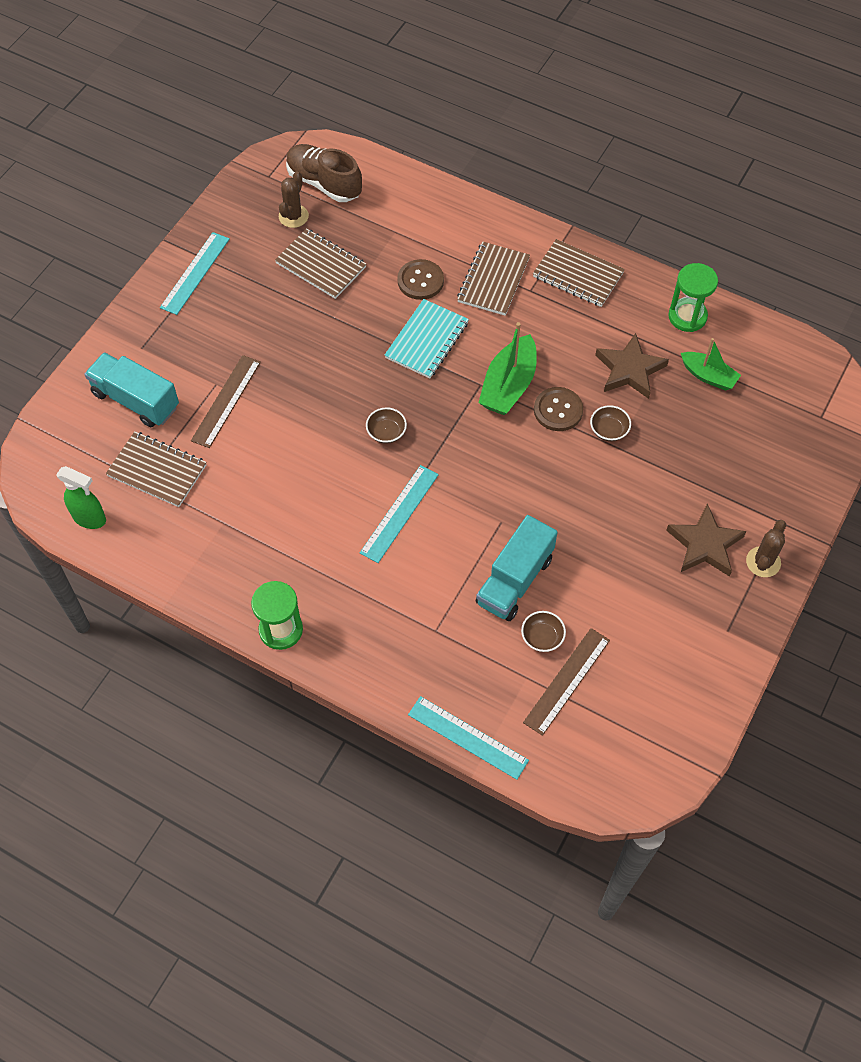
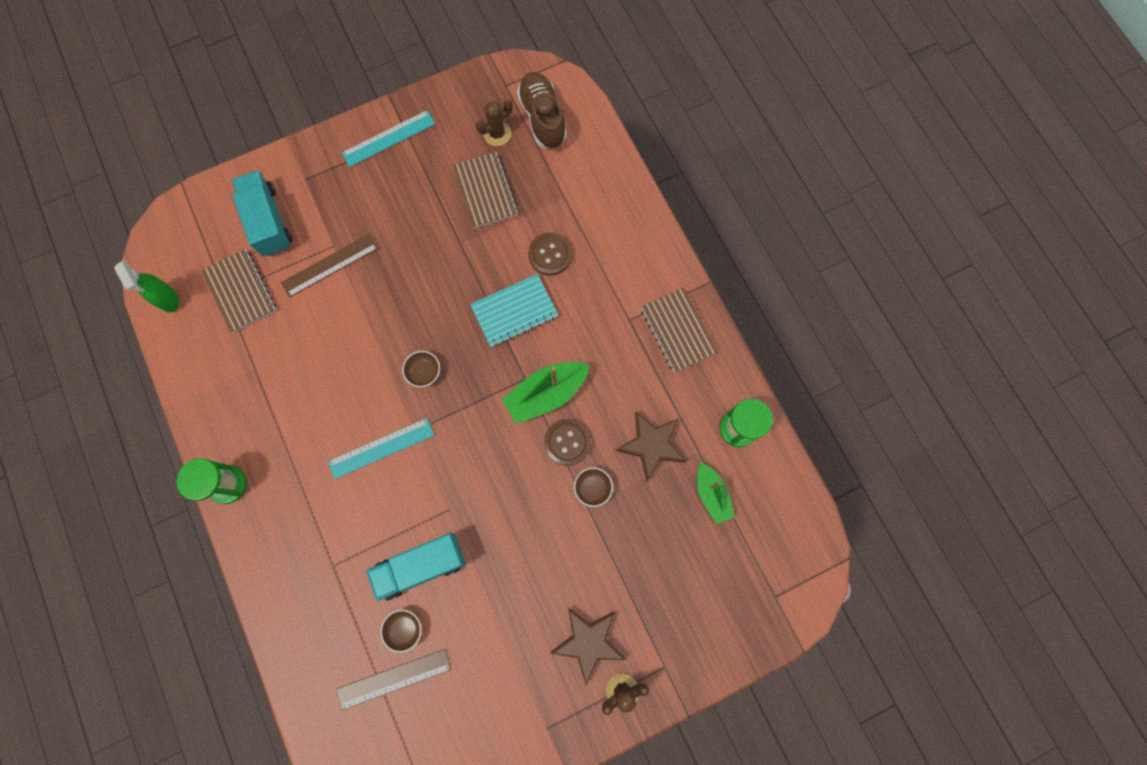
camera: 35 degrees right, 15 degrees up
(468, 737) = (289, 670): turquoise ruler -> none
(493, 280) = (607, 291): brown notebook -> none

